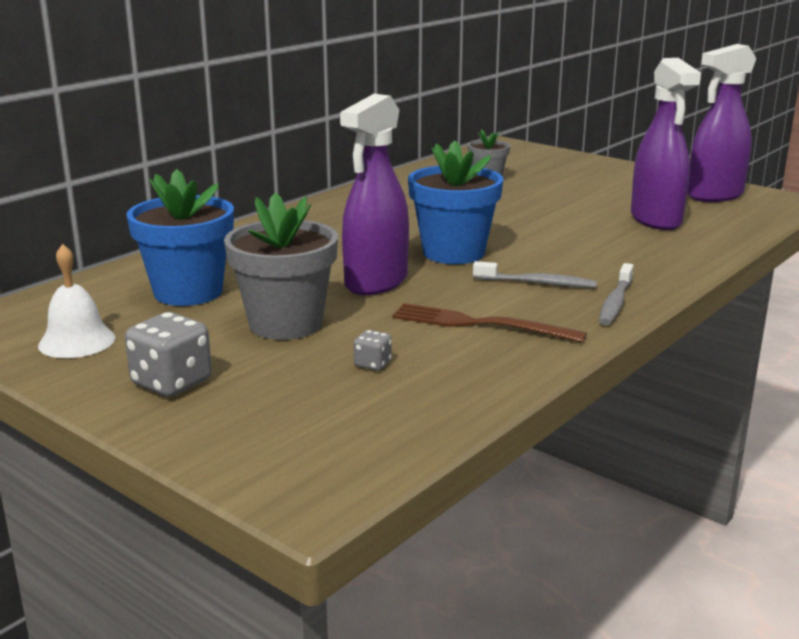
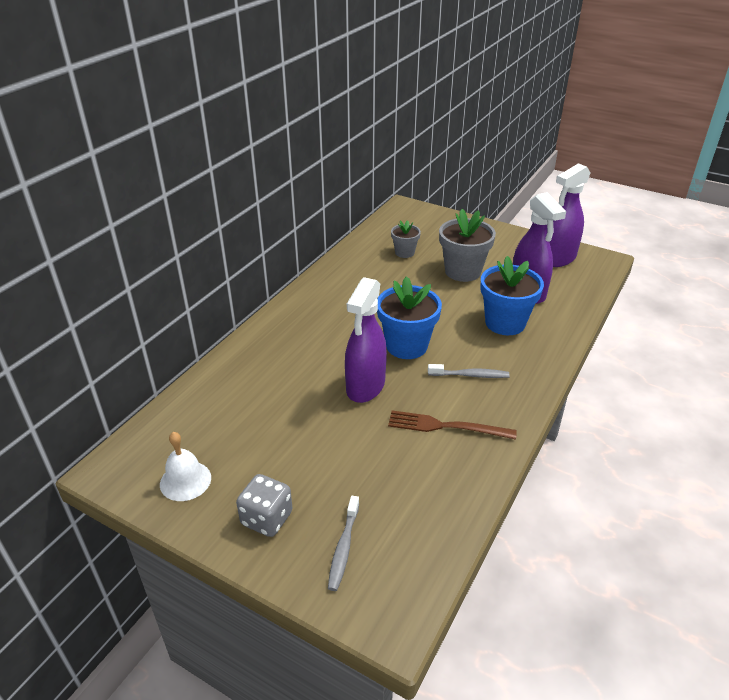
camera: 10 degrees left, 15 degrees up
(188, 292) = (242, 413): blue flower pot -> blue flower pot (505, 323)
(285, 324) = (320, 442): grey flower pot -> grey flower pot (463, 271)
(372, 364) = (390, 480): grey dice -> none
(615, 302) = (524, 391): grey toothbrush -> grey toothbrush (343, 548)

